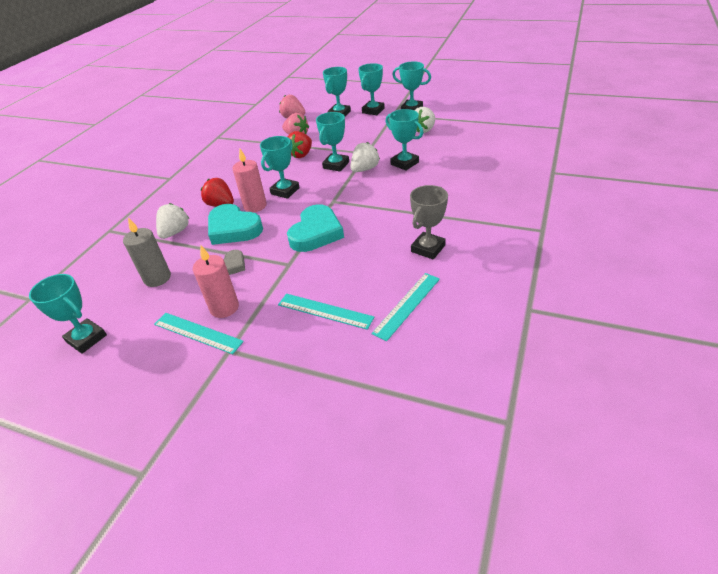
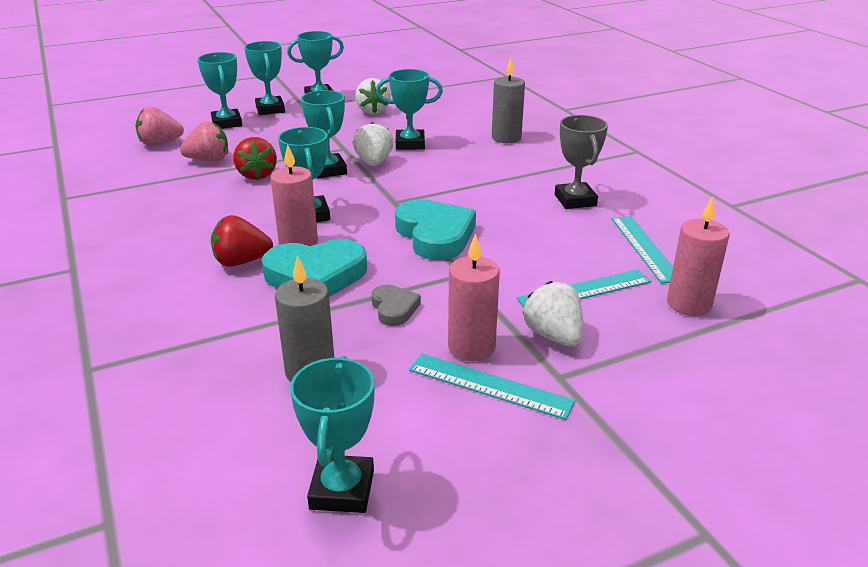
camera: 50 degrees left, 10 degrees down
(86, 339) = (342, 489): turquoise trophy -> turquoise trophy turned 75 degrees counterclockwise
(175, 232) = (228, 317): white strawberry -> white strawberry (553, 336)
(197, 333) = (489, 386): turquoise ruler -> turquoise ruler turned 45 degrees clockwise
(361, 357) = (689, 304): none -> pink candle
(468, 181) = (506, 138): none -> grey candle

